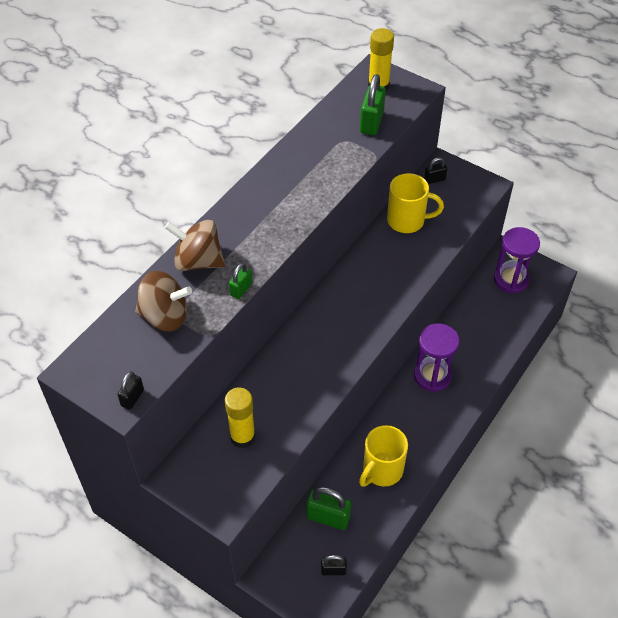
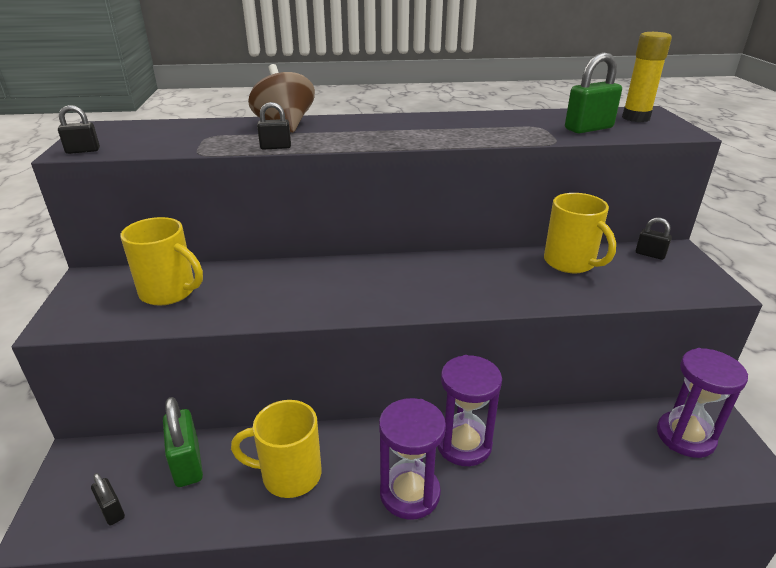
camera: 50 degrees right, 20 degrees down
(165, 316) = (201, 134): brown spinning top -> none
(241, 289) = (275, 147): green padlock -> black padlock
(242, 437) = (170, 292): yellow glue stick -> yellow mug
(442, 423) = (409, 493): none -> purple hourglass

